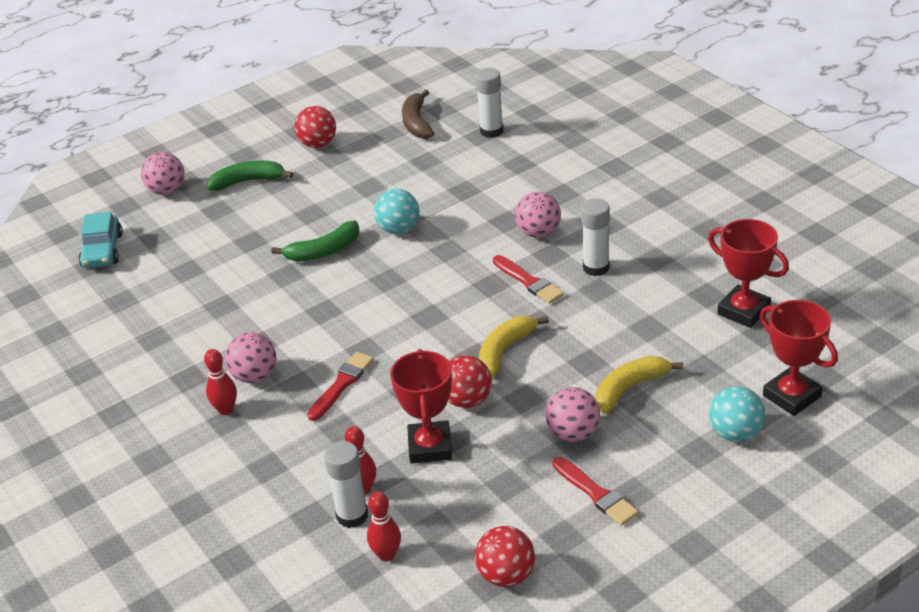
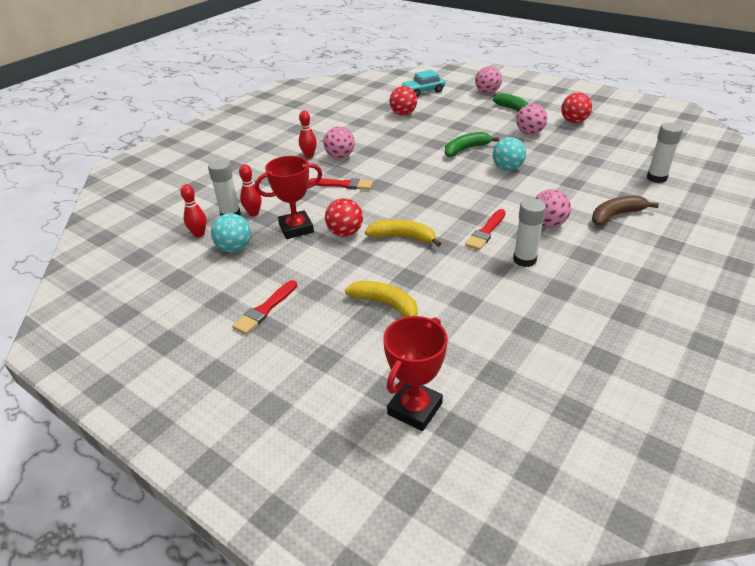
camera: 70 degrees right, 0 degrees up
(323, 251) = (466, 149): green banana -> green banana turned 105 degrees clockwise
(416, 123) = (634, 147): brown banana -> brown banana (616, 215)
(506, 575) = (182, 284): red ball -> red ball (403, 114)
(573, 433) = (326, 286): pink ball -> pink ball (529, 133)
(735, 433) = (352, 377): turquoise ball -> turquoise ball (234, 248)
(743, 311) = (520, 356): red trophy -> none

